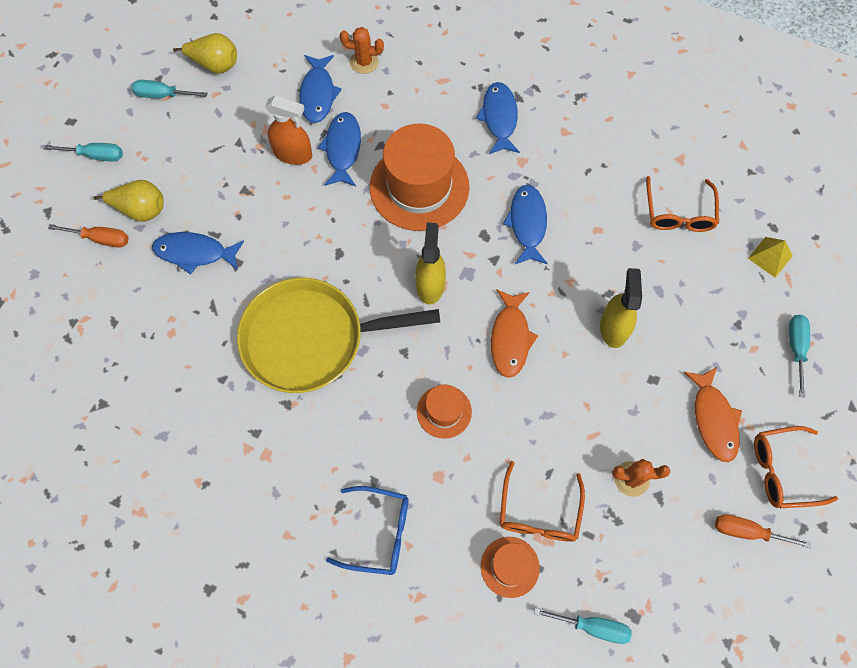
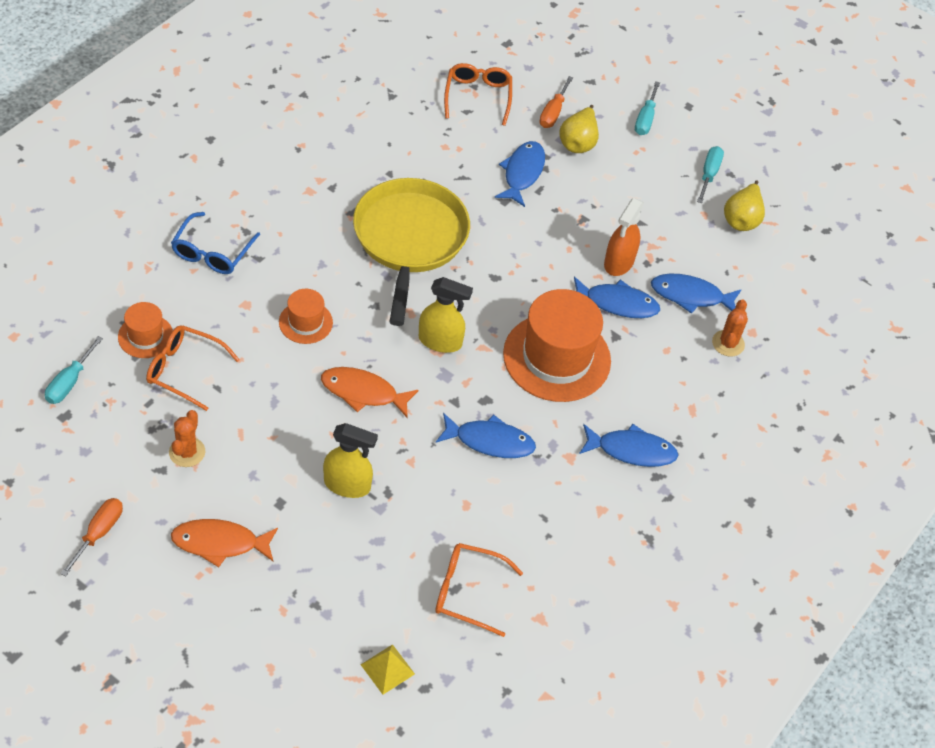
camera: 95 degrees right, 15 degrees down
(781, 470) = (145, 587): orange glasses -> orange glasses (478, 96)
(796, 348) = (270, 653): turquoise screwdriver -> none

